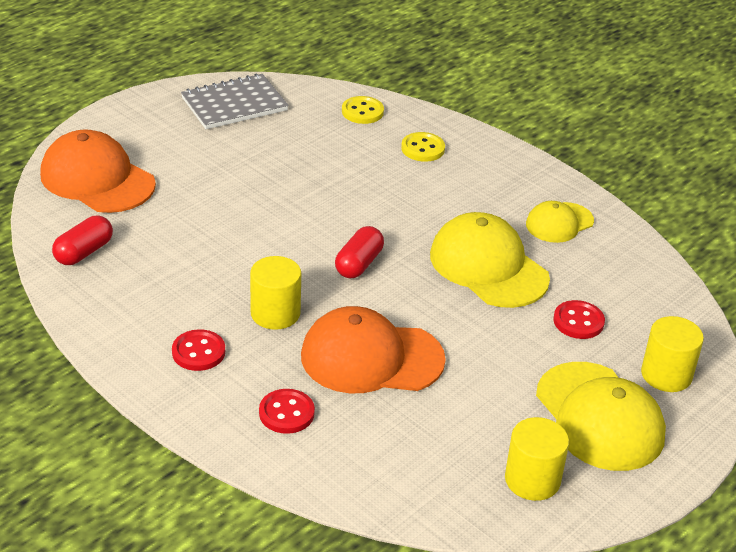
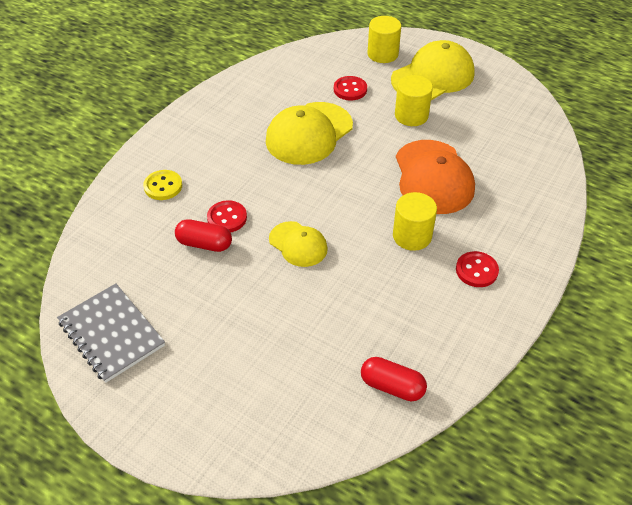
camera: 100 degrees left, 10 degrees up
(97, 179) = (275, 414): orange cap -> none
(286, 413) = (509, 209): red button -> red button (227, 218)
(359, 264) = (333, 200): red capsule -> red capsule (204, 244)
(362, 112) = (110, 233): yellow button -> none
(532, 480) = (499, 97): yellow cylinder -> yellow cylinder (411, 115)
(559, 223) = (244, 105): yellow cap -> yellow cap (298, 244)

